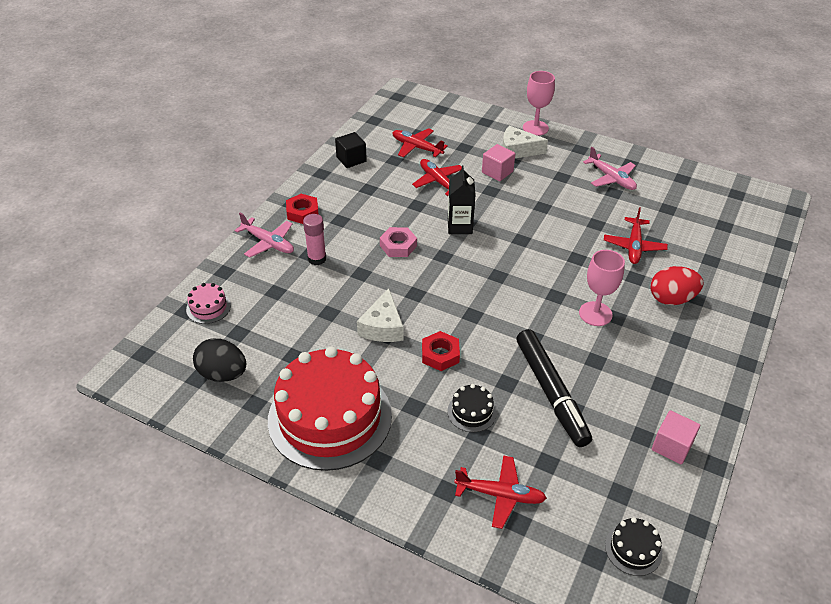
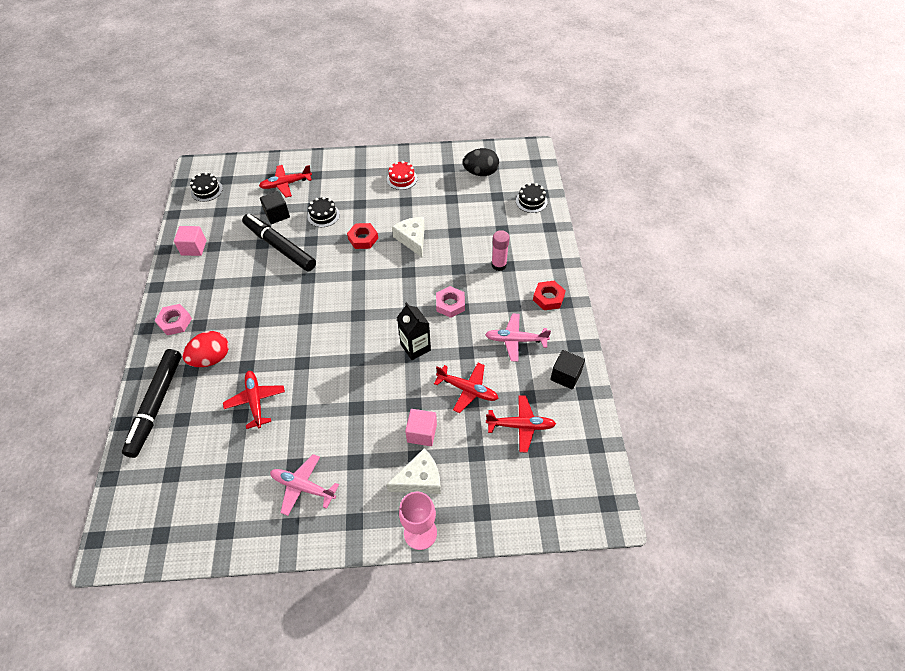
camera: 150 degrees right, 10 degrees up
(208, 307) = (531, 201): pink cake -> black cake
(268, 243) = (545, 260): pink plane -> pink plane (516, 340)
(330, 417) = (402, 179): red cake -> red cake, size x0.40
(535, 445) = (277, 214): none -> black cube
(595, 314) = (269, 316): pink goblet -> none
(709, 354) = (175, 322): none -> pink nut
(736, 281) = (156, 405): none -> black marker

